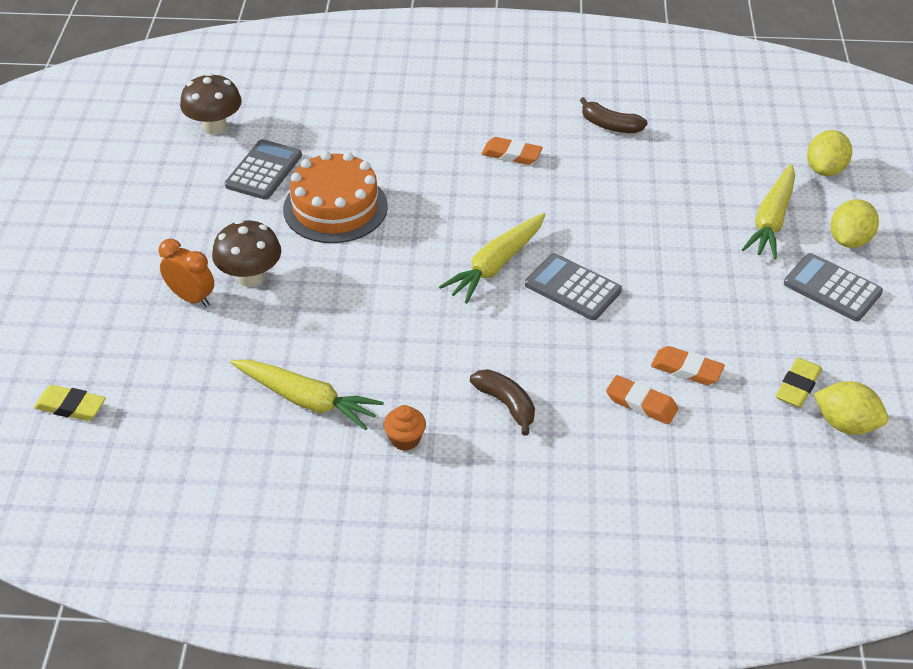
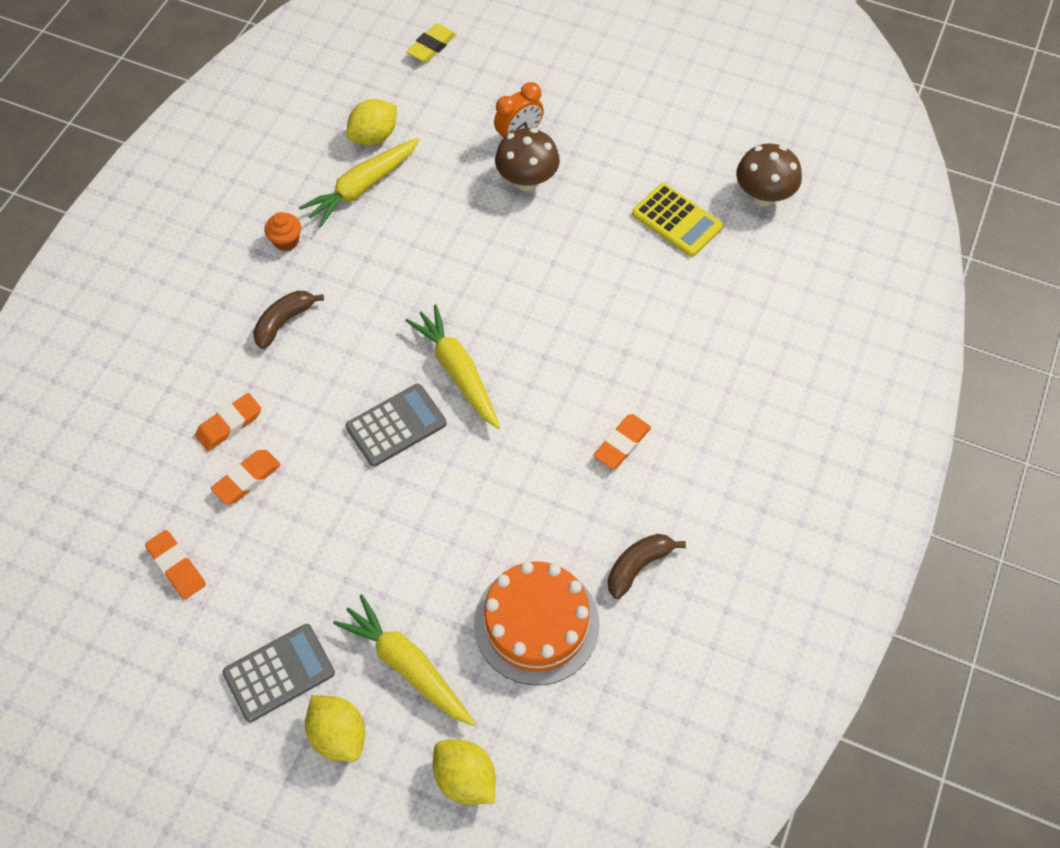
camera: 110 degrees right, 15 degrees up
(263, 170) = (677, 221): grey calculator -> yellow calculator
(335, 207) = (597, 264): orange cake -> orange cake (536, 624)
(506, 404) = (284, 322): brown banana -> brown banana turned 150 degrees clockwise
(797, 386) = (177, 566): yellow eraser -> orange eraser
(845, 424) = (113, 585): yellow lemon -> yellow lemon (374, 136)

